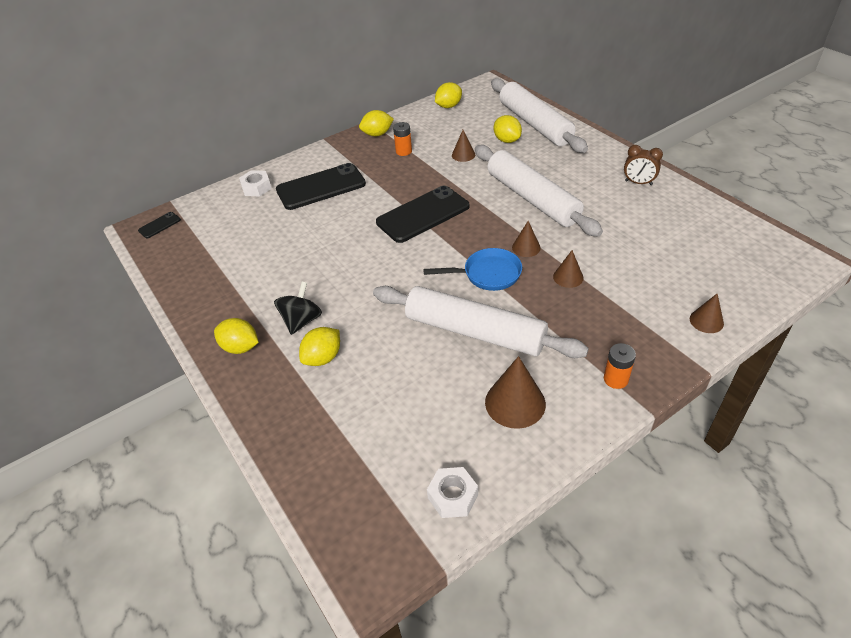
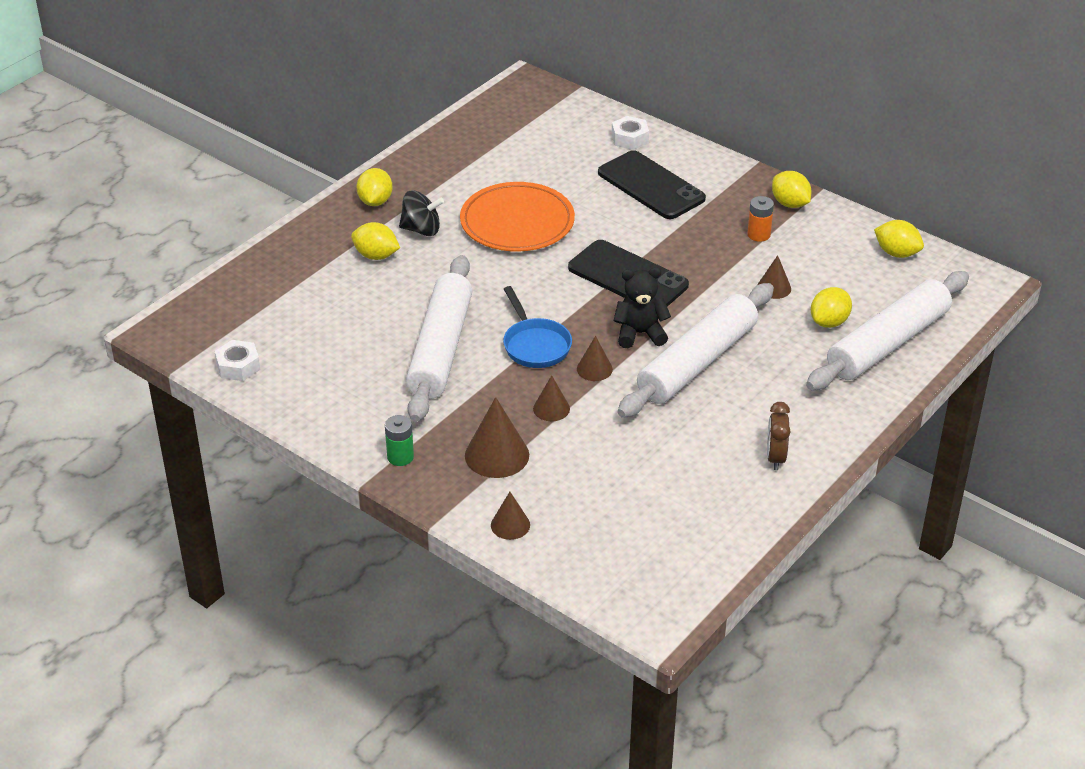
camera: 70 degrees right, 5 degrees down
(159, 225) = (536, 93): black phone -> none
(325, 261) = (517, 222): none -> orange plate
(492, 219) = (640, 333): none -> black teddy bear
(515, 403) = (351, 390): brown cone -> brown cone (497, 455)
(615, 379) = (400, 457): orange battery -> green battery

